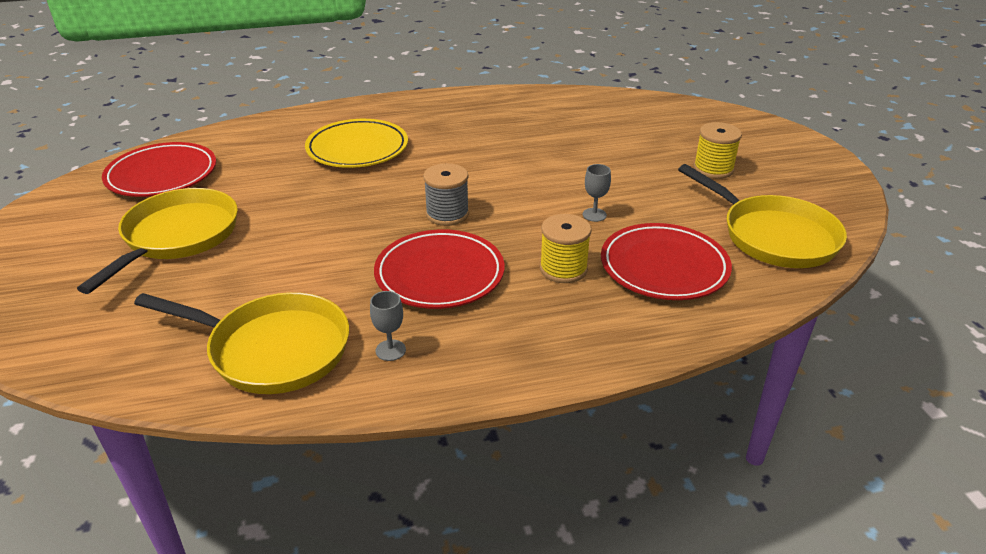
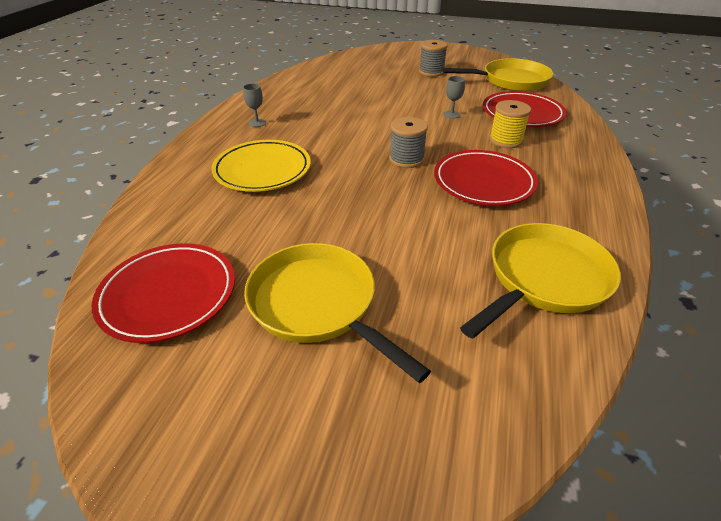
camera: 60 degrees left, 5 degrees up
(390, 350) = (566, 224): grey goblet -> grey goblet (257, 123)
(713, 169) = (431, 72): yellow spool -> grey spool

